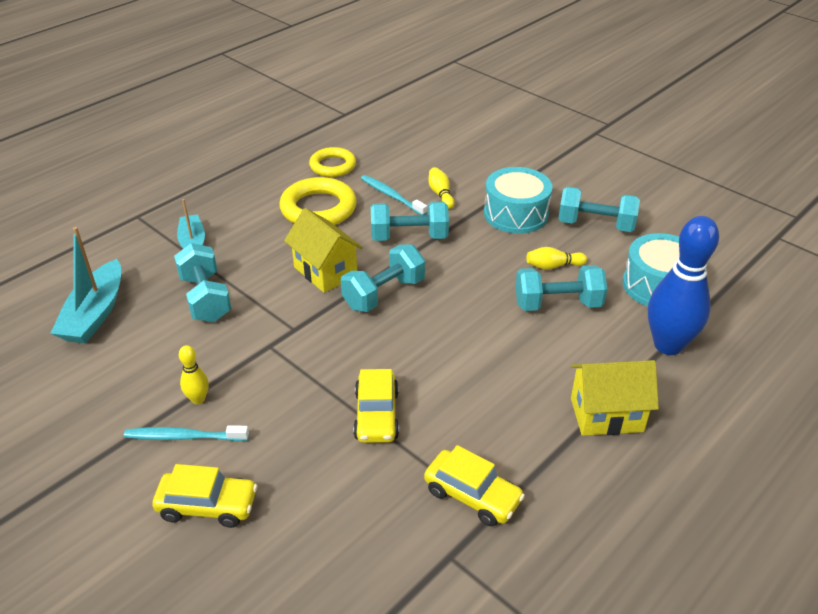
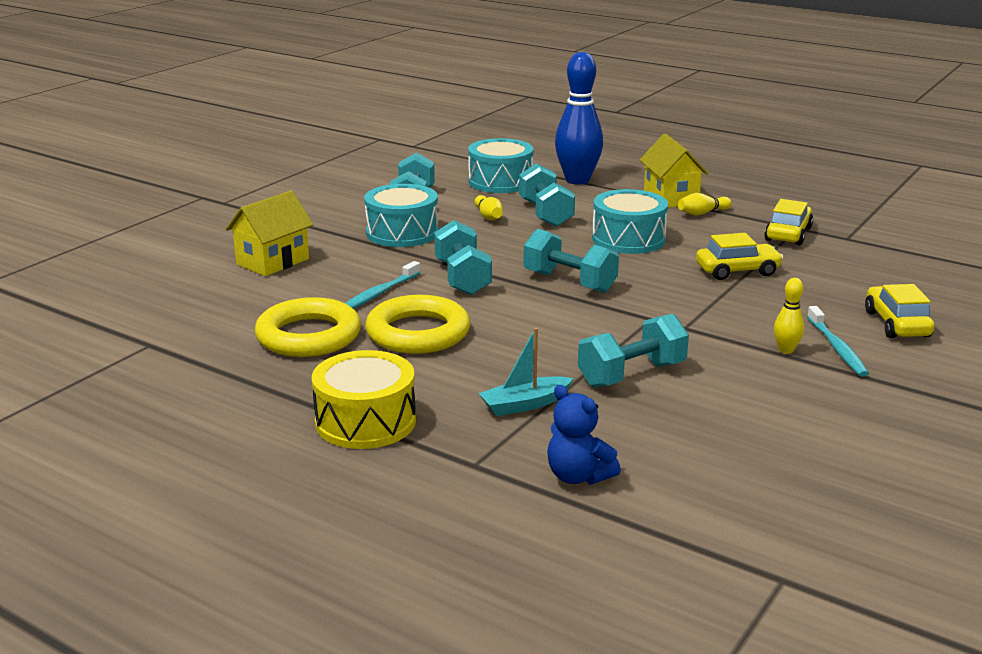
camera: 100 degrees left, 15 degrees down
(95, 314) = (705, 443): turquoise boat -> none
(97, 252) = (578, 476): none -> blue teddy bear
(209, 182) = (365, 421): none -> yellow drum
(325, 271) = (546, 314): yellow house -> yellow house (273, 262)
(333, 166) = (308, 336): yellow ring -> yellow ring, size x1.53
(441, 194) = (370, 268): yellow bowling pin -> yellow bowling pin (702, 213)
(479, 351) = (628, 239): none -> turquoise drum

